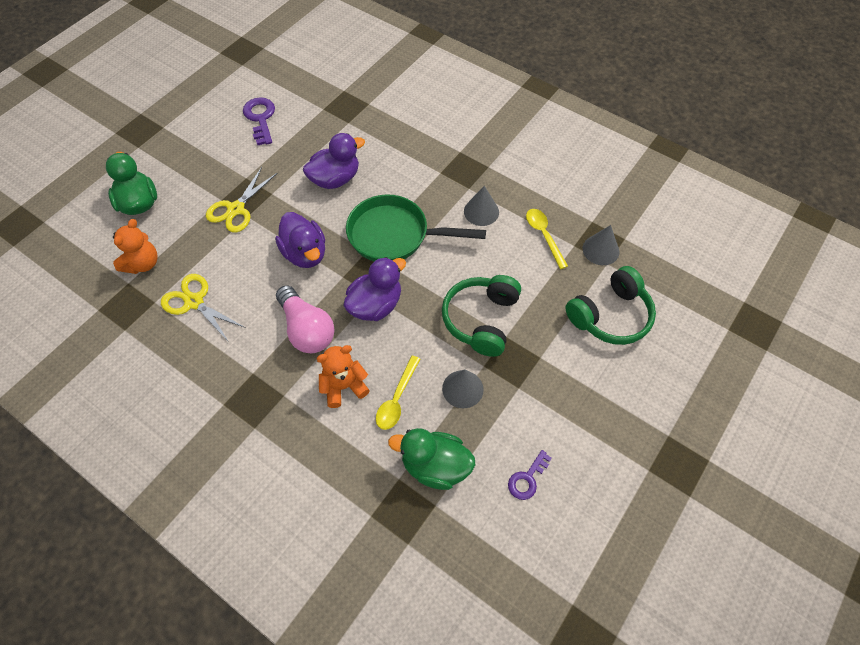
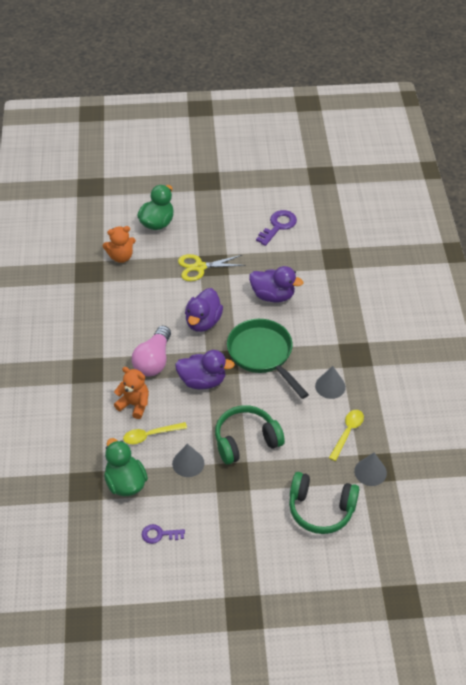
camera: 50 degrees right, 10 degrees down
(194, 302) = (120, 298): yellow scissors -> none

